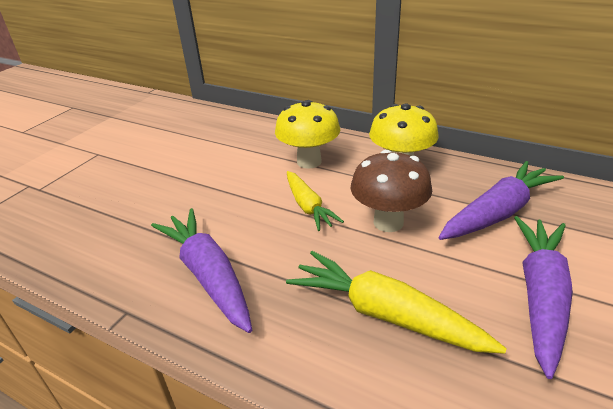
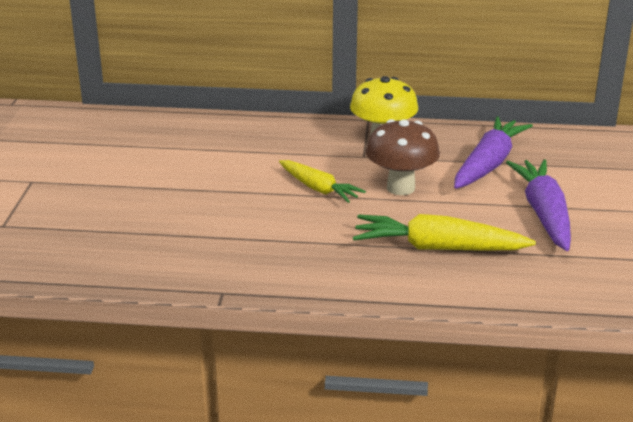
camera: 25 degrees left, 5 degrees down
(208, 274) = (270, 254): purple carrot -> none
(309, 161) = (288, 150): yellow mushroom -> none

